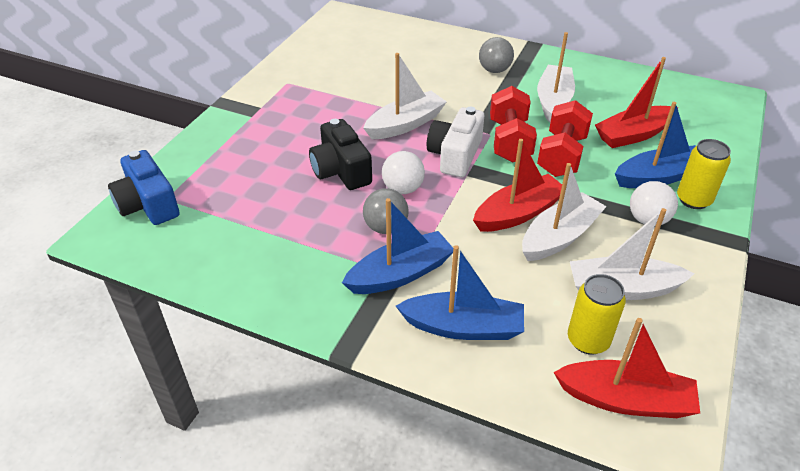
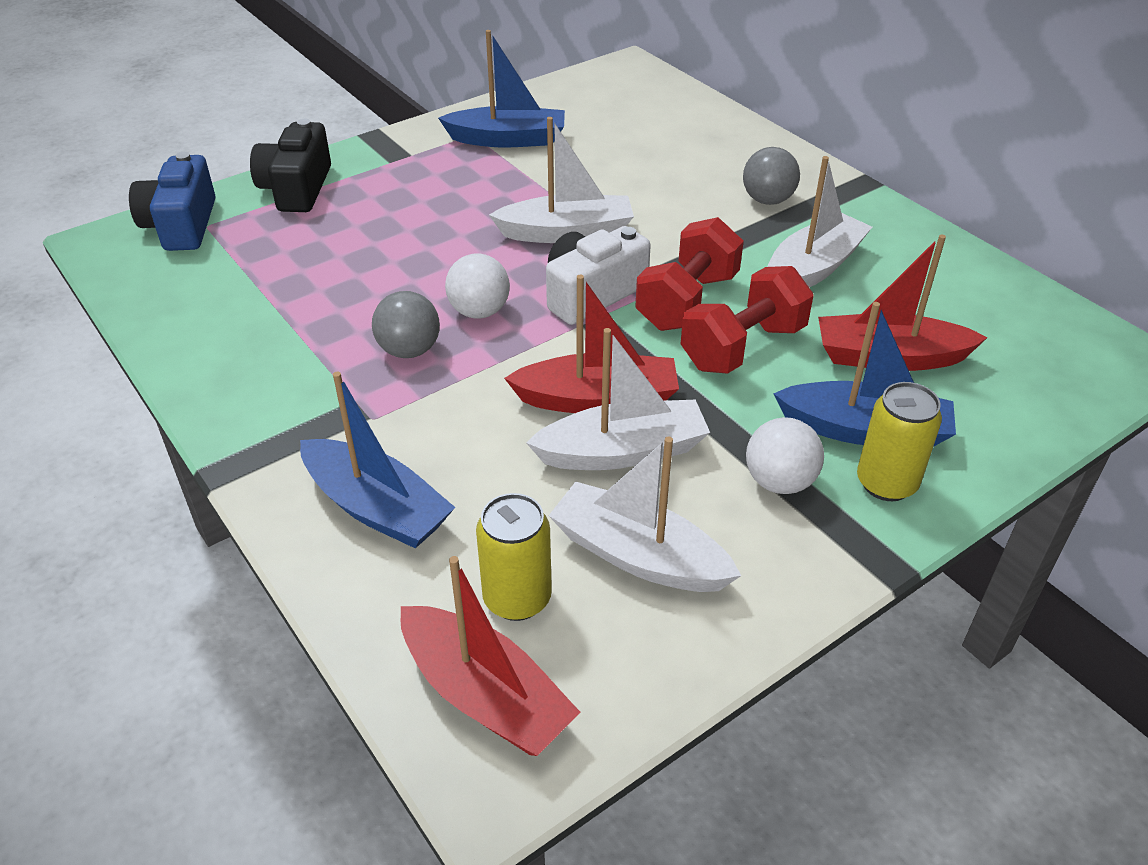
camera: 30 degrees right, 0 degrees up
(341, 170) = (427, 262): black camera -> black camera (296, 188)
(400, 274) = (369, 412): blue boat -> blue boat (507, 139)

